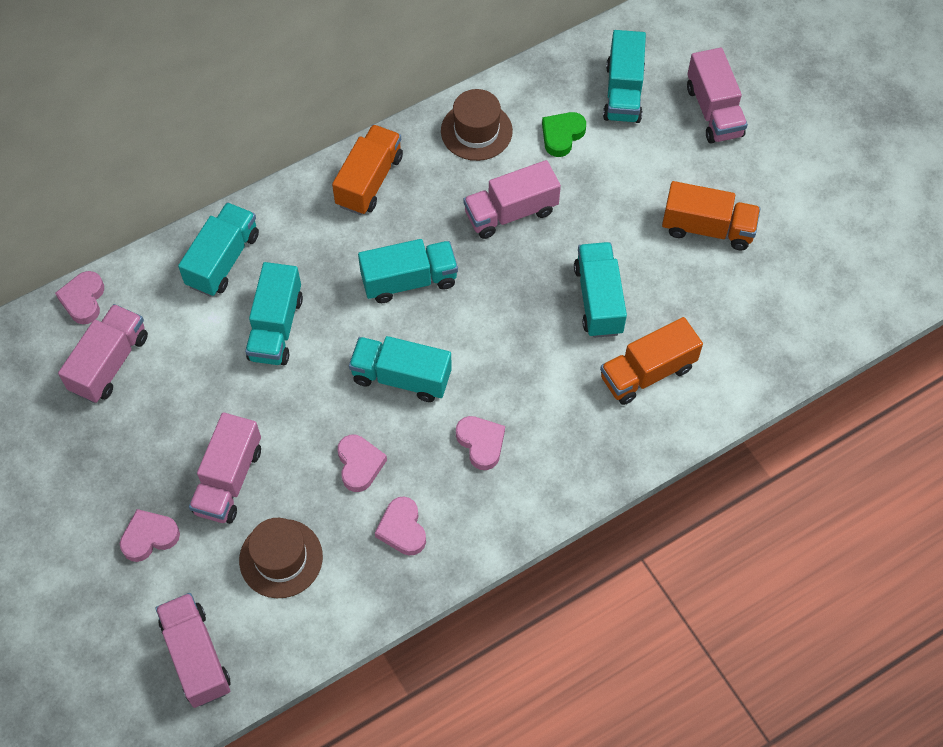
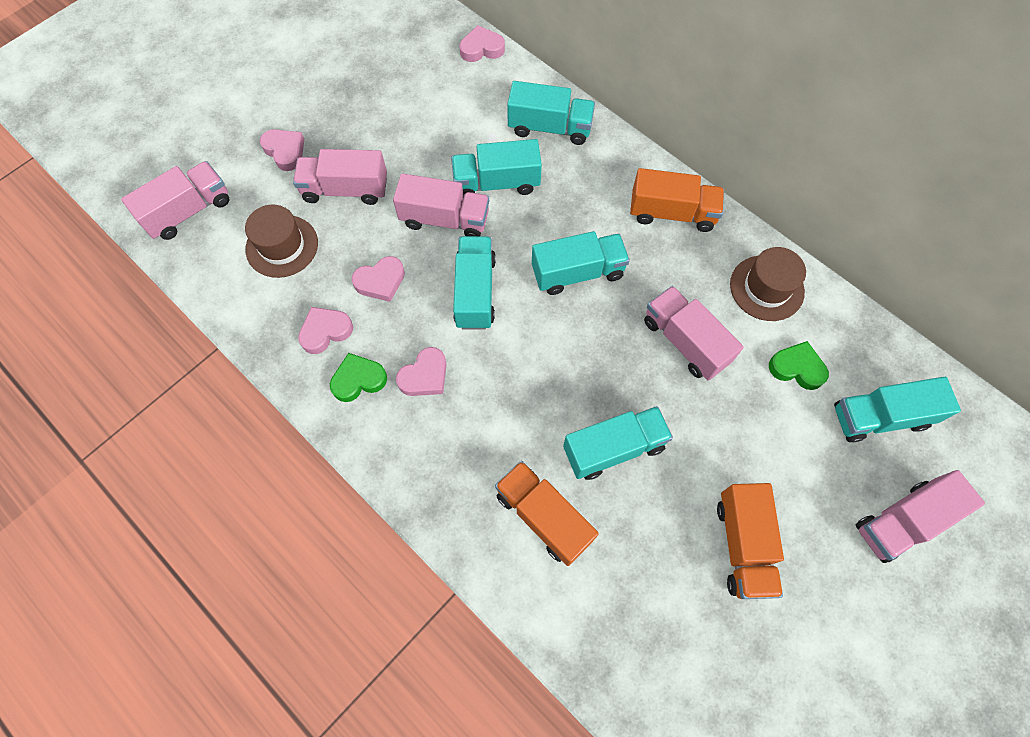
camera: 75 degrees right, 5 degrees up
(109, 363) = (430, 81): pink truck -> pink truck (445, 219)
(409, 280) = (577, 272): turquoise truck -> turquoise truck turned 75 degrees counterclockwise
(467, 506) = (358, 380): none -> green heart

